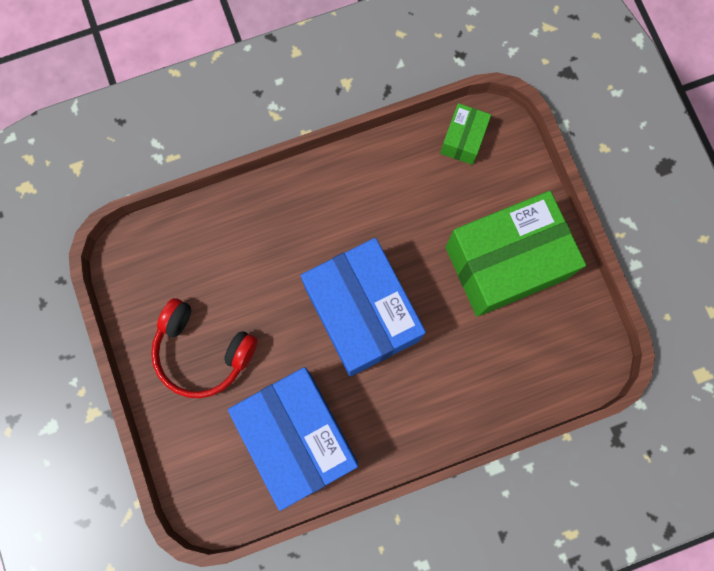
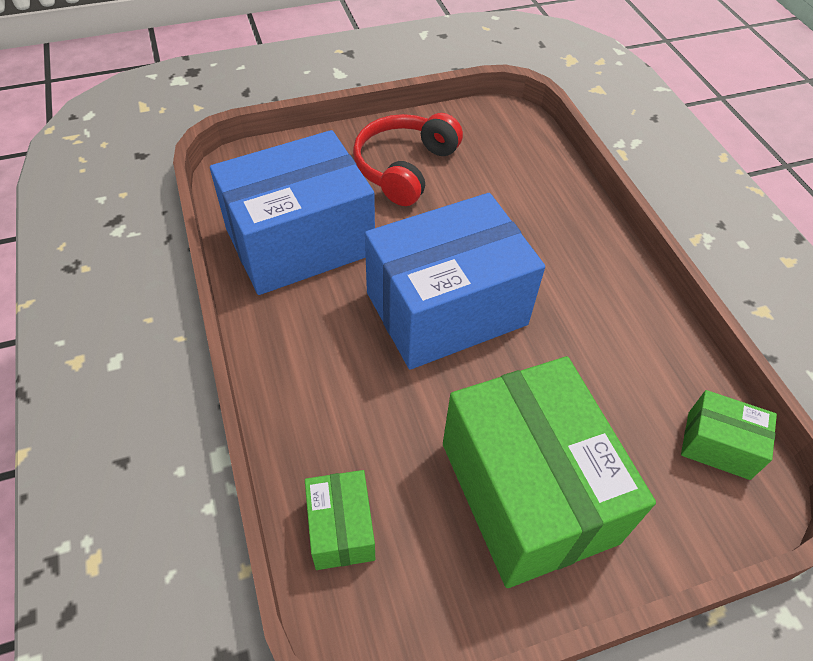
camera: 90 degrees right, 25 degrees down
(539, 379) = (341, 528): none -> green box

